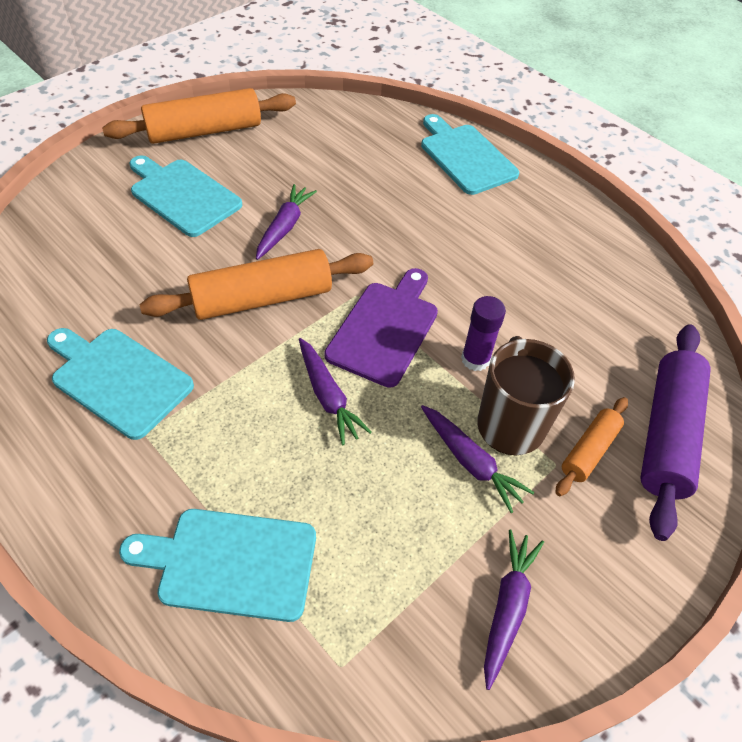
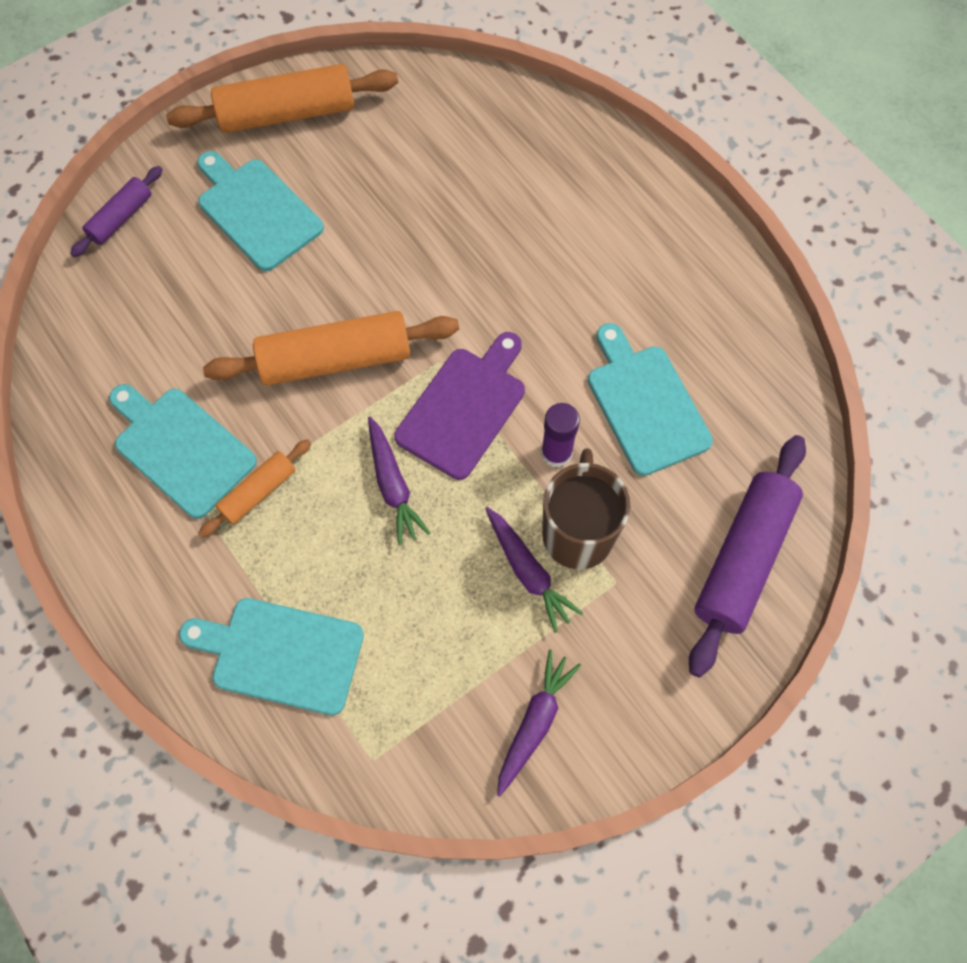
camera: 10 degrees right, 15 degrees up
(61, 205) = (121, 218): none -> purple rolling pin
(284, 227) = (369, 263): purple carrot -> none
(465, 156) = (599, 168): turquoise cutting board -> turquoise cutting board (645, 404)
(589, 451) = (654, 570): orange rolling pin -> orange rolling pin (258, 492)

